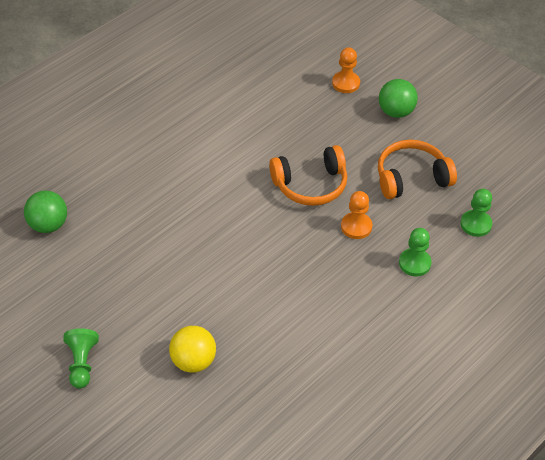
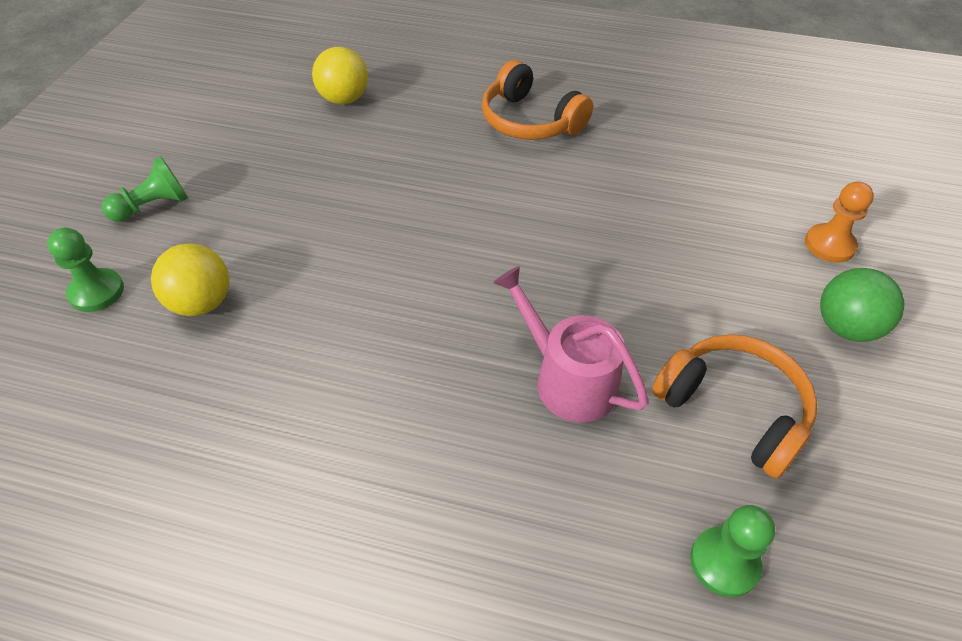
camera: 60 degrees right, 0 degrees up
(48, 225) = (344, 99): green ball -> yellow ball
(310, 184) = (601, 289): orange headphones -> orange headphones (530, 121)
(356, 226) = (568, 379): orange pawn -> pink watering can
(414, 263) = (555, 498): green pawn -> green pawn (96, 292)

